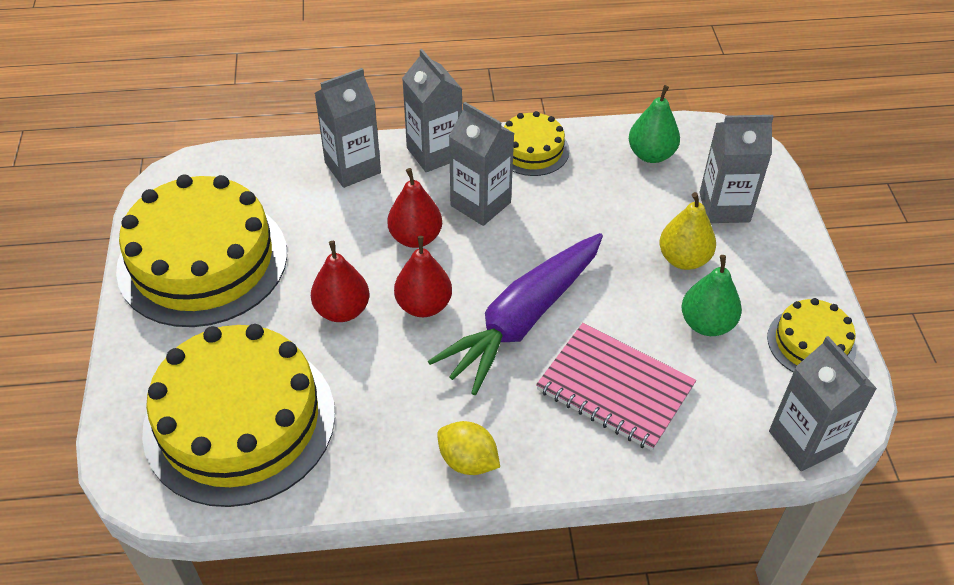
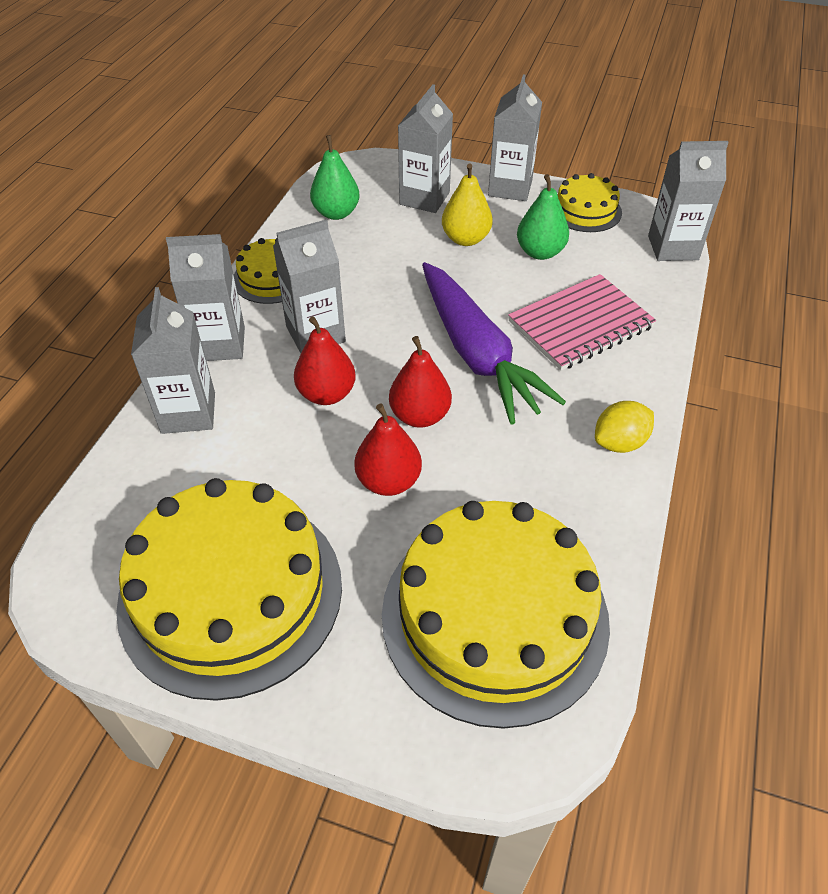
camera: 65 degrees left, 0 degrees up
(798, 267) = (510, 188): none -> grey carton

